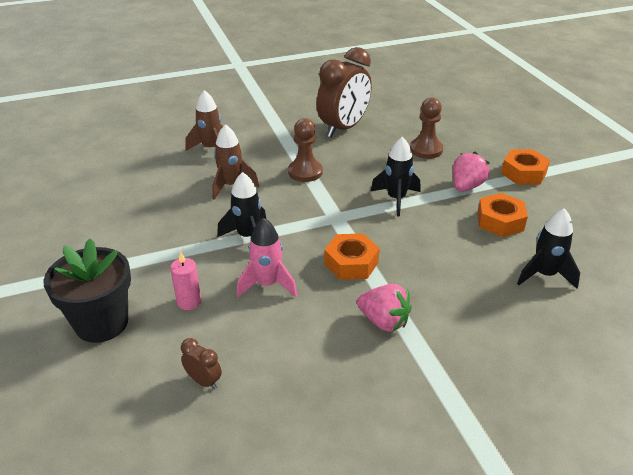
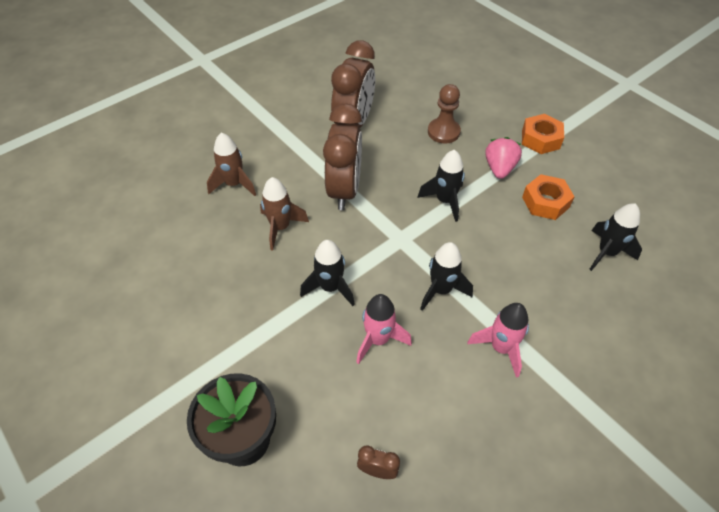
camera: 20 degrees left, 15 degrees up
(189, 302) = (315, 384): pink candle -> none
(305, 172) = (344, 190): brown pawn -> brown clock
(351, 263) = (441, 290): orange nut -> black rocket
(384, 321) = (500, 348): pink strawberry -> pink rocket

